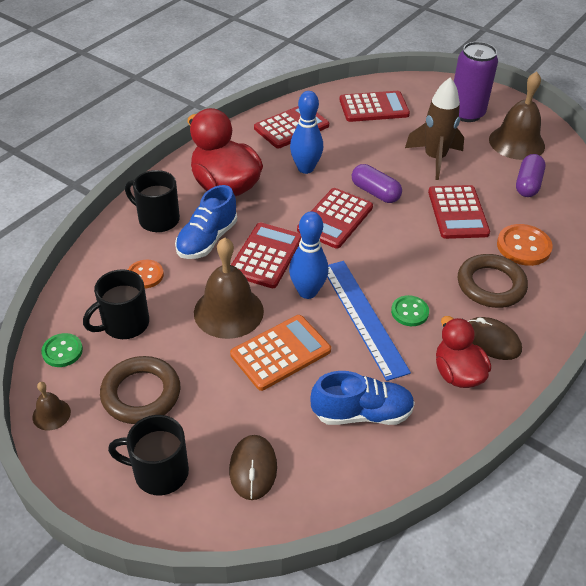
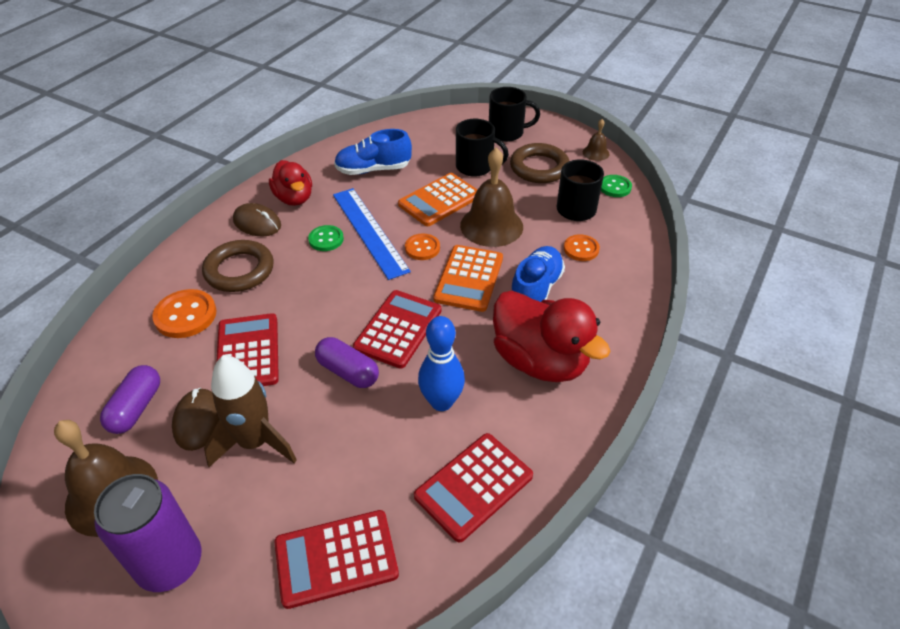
camera: 175 degrees right, 0 degrees up
(157, 219) = (599, 308): black mug -> black mug (475, 167)
(253, 468) = (447, 138): brown mouse -> brown mouse (198, 421)
(266, 256) = (469, 278): red calculator -> orange calculator
(307, 292) = (422, 248): blue bowling pin -> orange button

